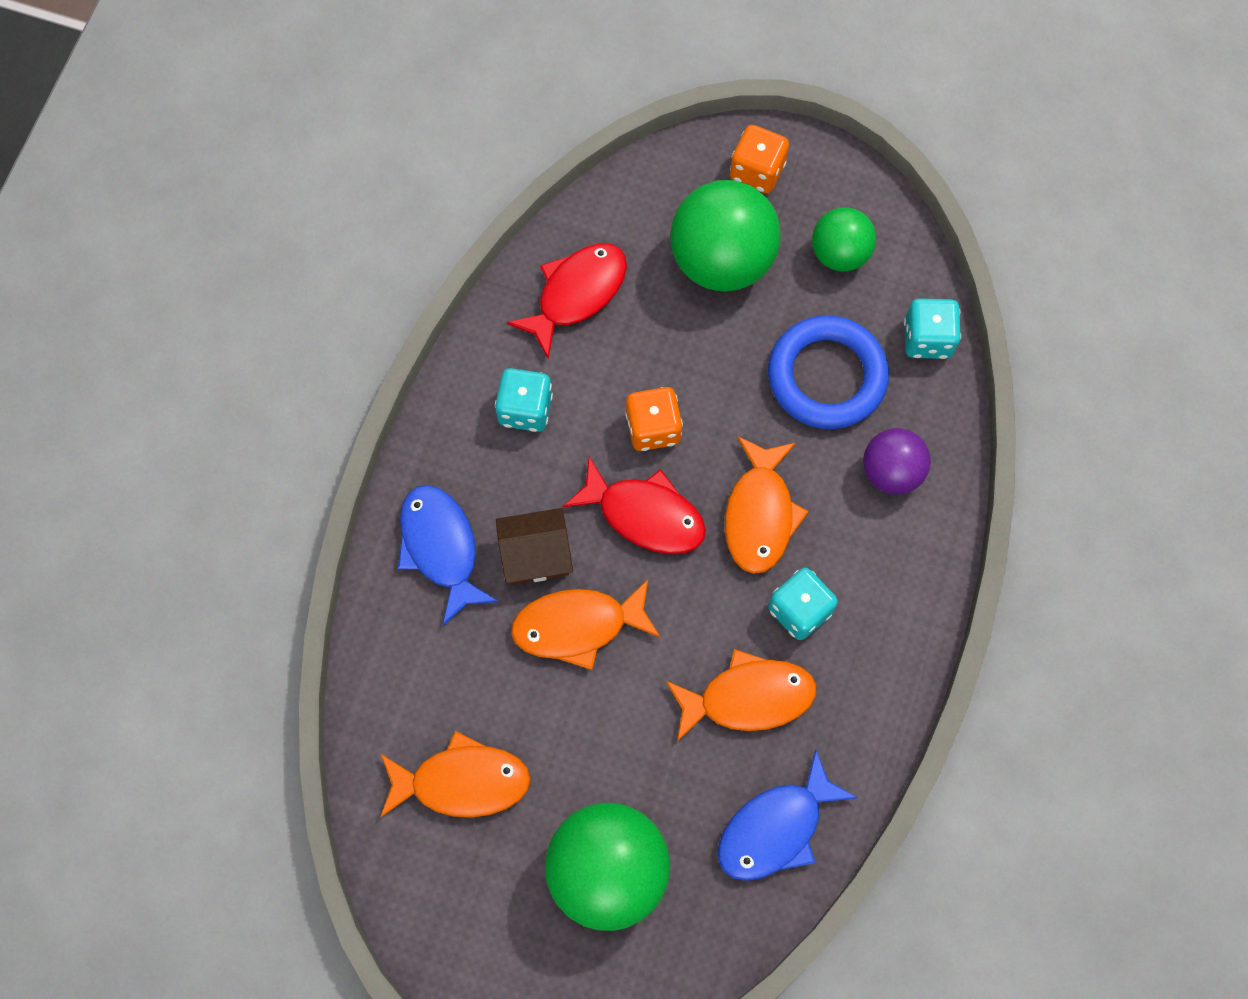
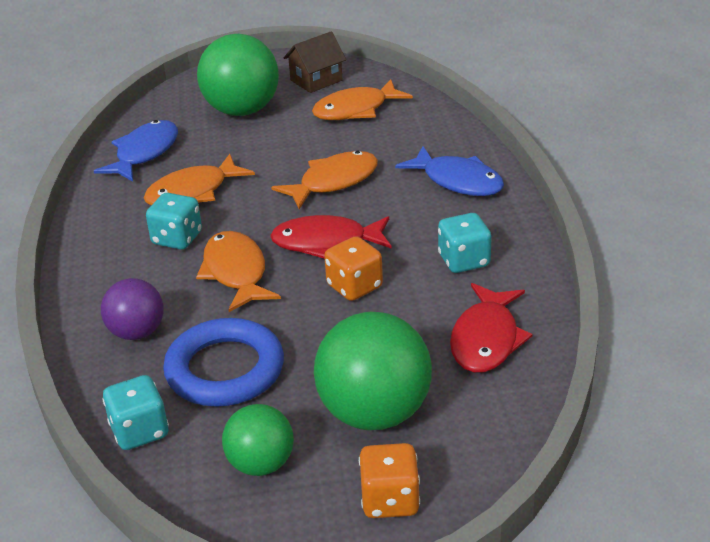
camera: 155 degrees right, 35 degrees down
(536, 555) = (389, 199): brown house -> brown house (316, 80)

